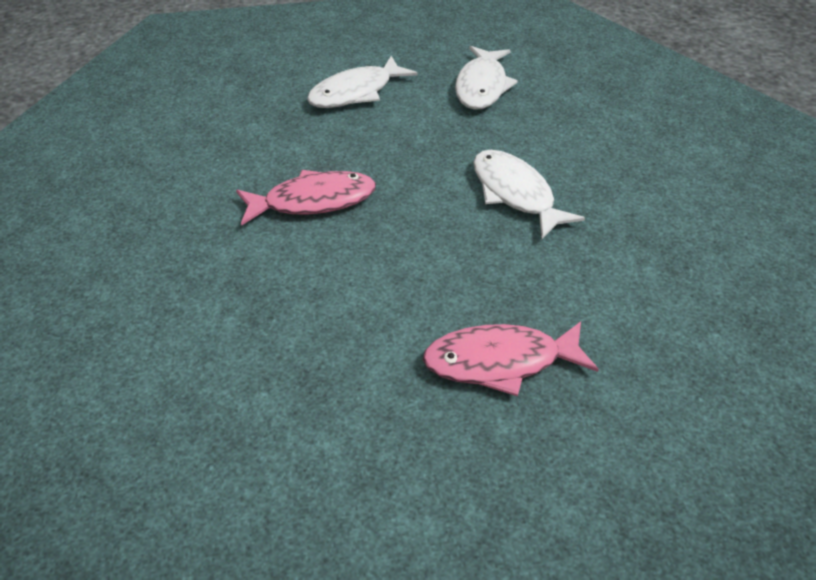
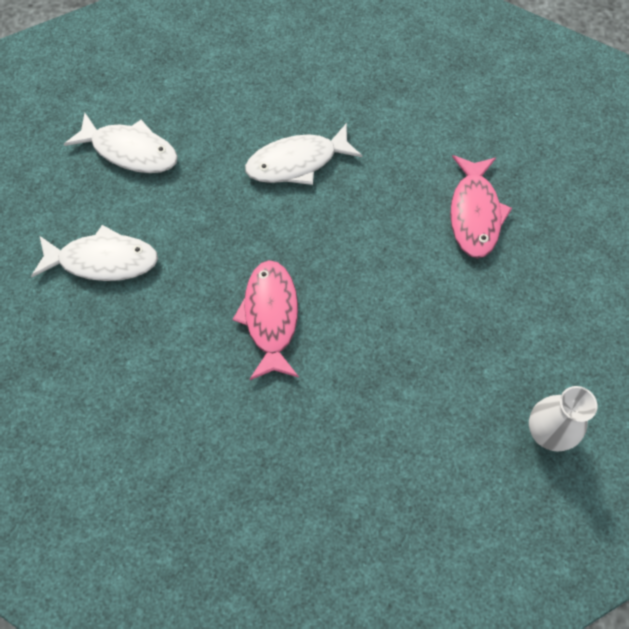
camera: 80 degrees left, 20 degrees up
(175, 468) = (547, 433): none -> white vase
(356, 92) = (103, 261): white fish -> white fish turned 60 degrees counterclockwise

